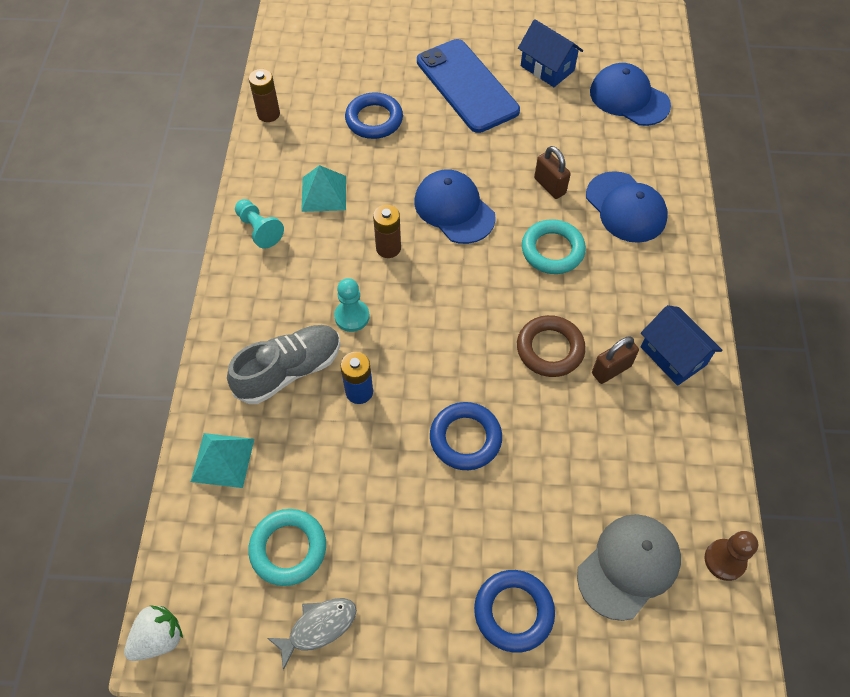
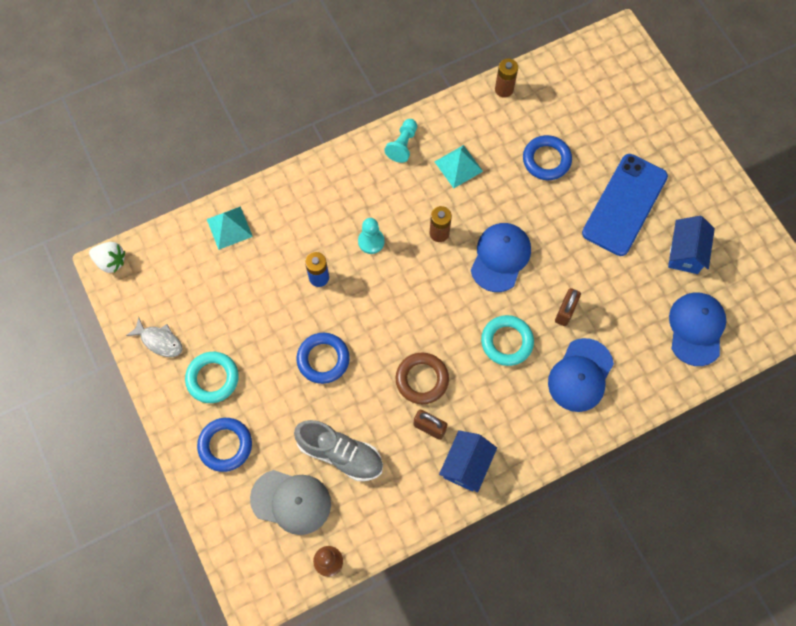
camera: 60 degrees right, 10 degrees up
(288, 549) = (195, 297): turquoise ring -> turquoise ring (212, 378)
(289, 371) = (309, 228): grey shoe -> grey shoe (340, 453)

